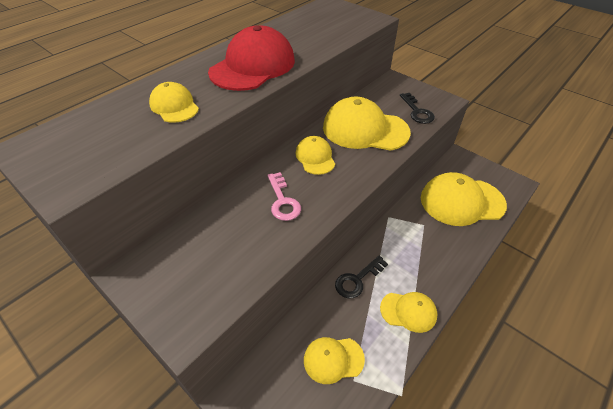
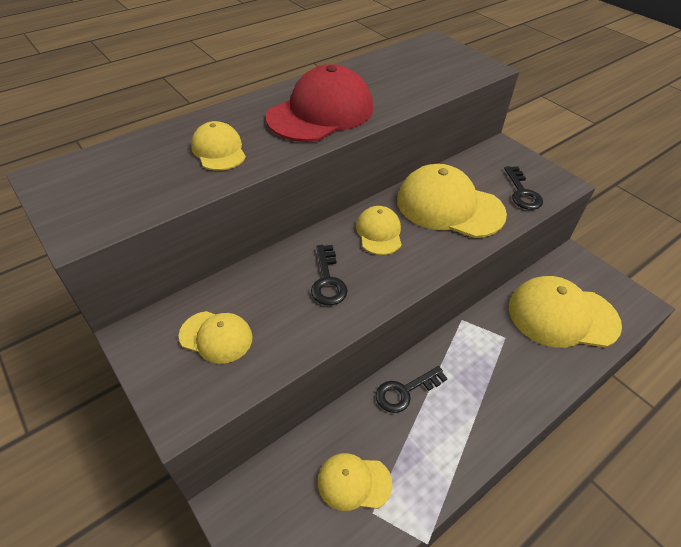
camera: 10 degrees right, 0 degrees up
(283, 201) = (327, 280): pink key -> black key
(408, 311) = (460, 442): yellow cap -> yellow cap (216, 337)

